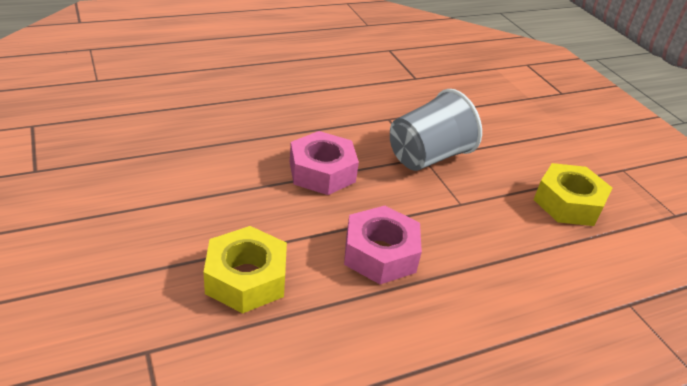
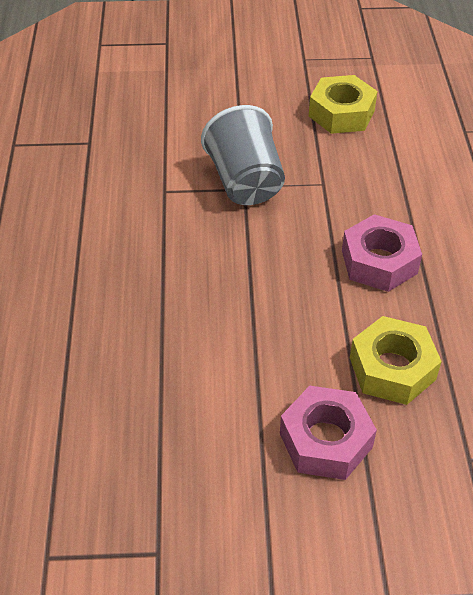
camera: 65 degrees left, 10 degrees up
(322, 172) = (245, 272): pink nut -> pink nut (326, 440)

